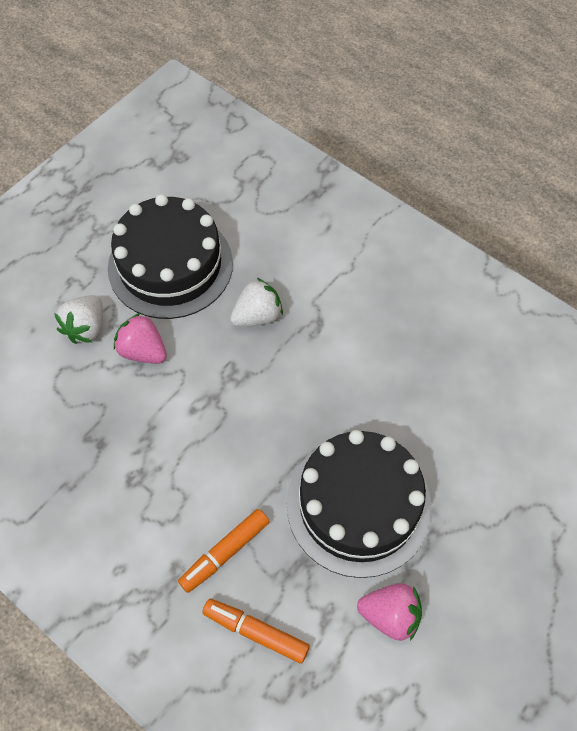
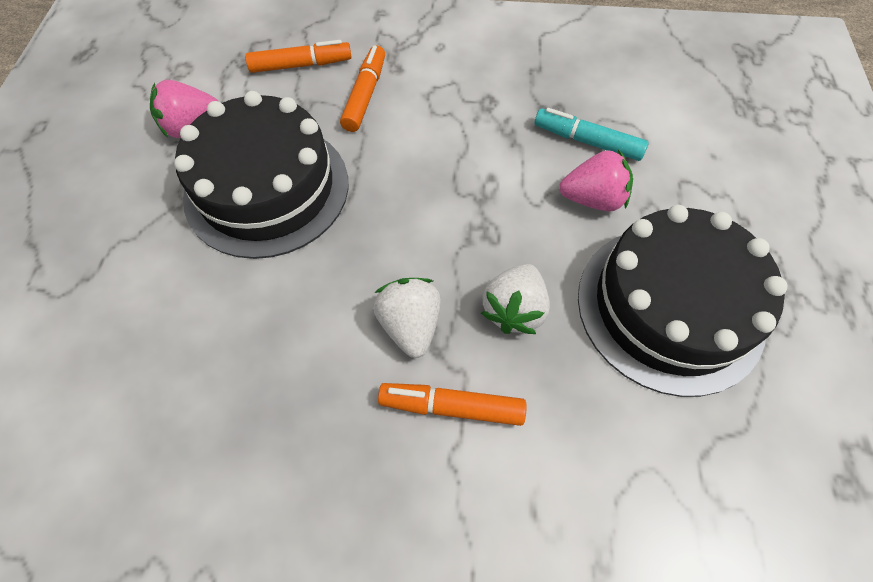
camera: 145 degrees right, 0 degrees up
(86, 328) = (670, 186): white strawberry -> white strawberry (410, 325)
(100, 394) = (587, 141): none -> turquoise marker
(332, 290) = (451, 407): none -> orange marker

